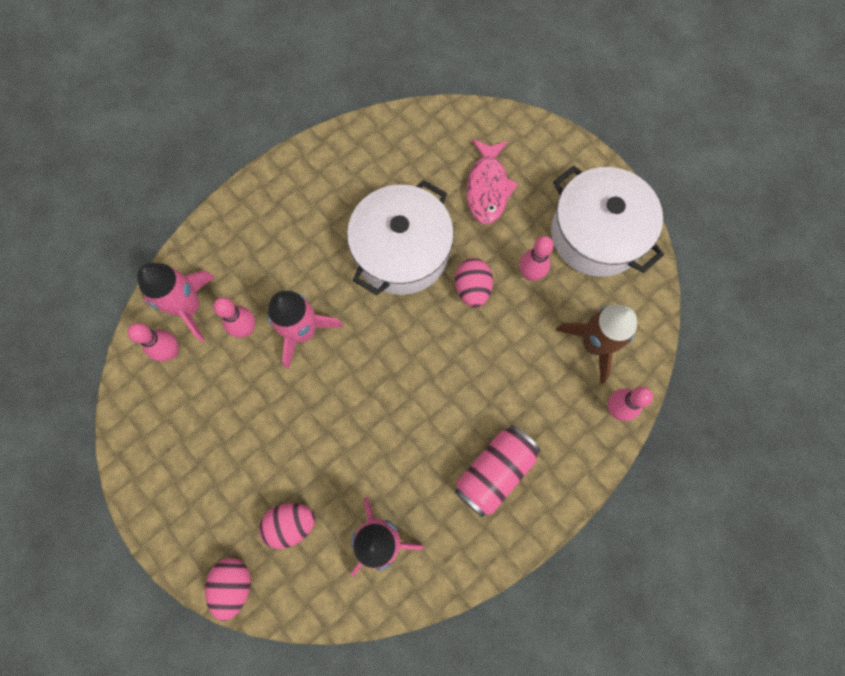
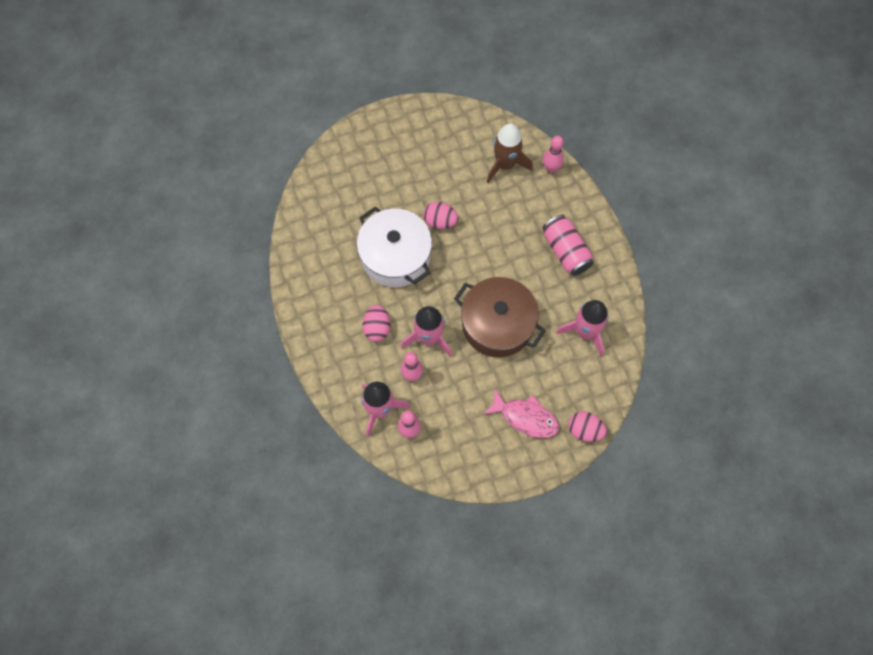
camera: 70 degrees left, 5 degrees down
(291, 524) = (557, 384): pink egg -> pink egg (377, 328)
(351, 413) = (497, 324): none -> brown pot
(487, 188) = (371, 186): pink fish -> pink fish (525, 417)
(530, 273) = (443, 183): pink bowling pin -> none
(596, 234) = (432, 134): white pot -> none

